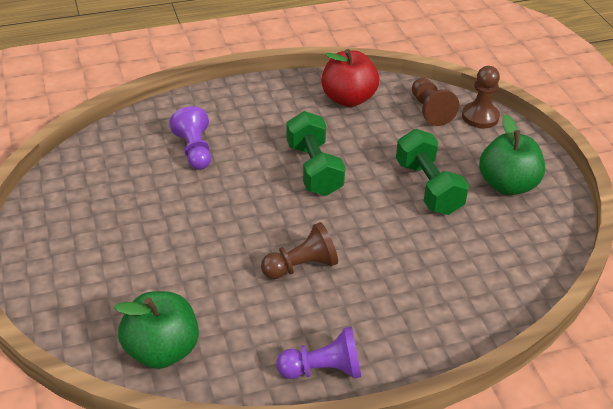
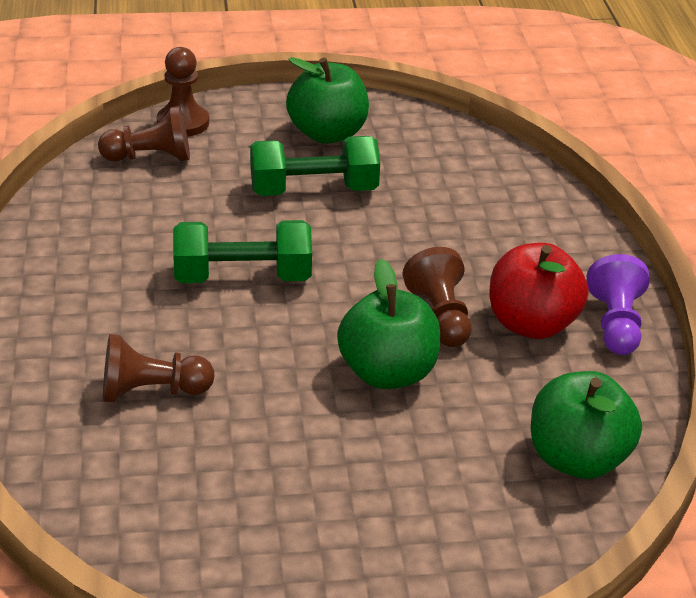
camera: 80 degrees left, 5 degrees down
(194, 150) = (151, 391): purple pawn -> brown pawn
(233, 246) = (387, 373): none -> green apple
(348, 99) = (87, 221): red apple -> red apple (532, 324)

